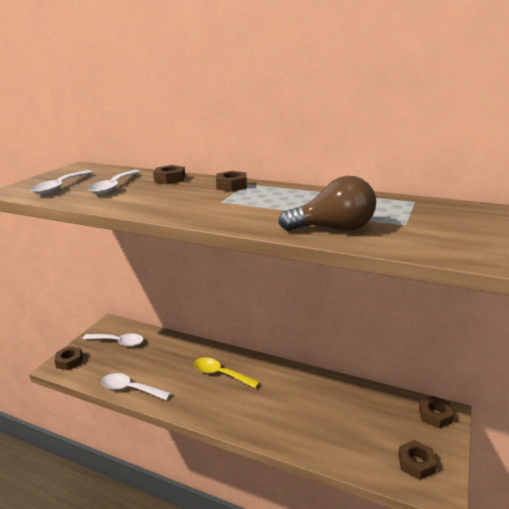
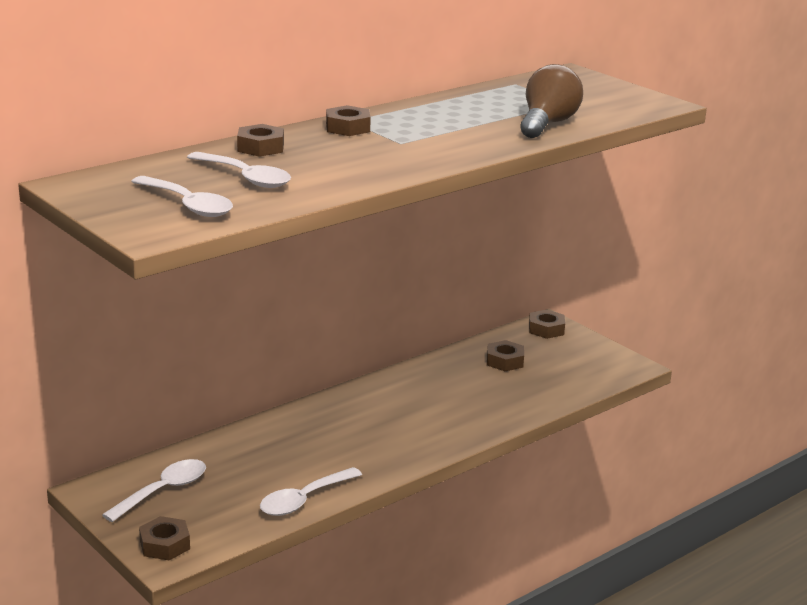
camera: 65 degrees left, 0 degrees up
(220, 374) = (347, 426): yellow spoon -> none
(416, 463) = (595, 363): brown nut -> brown nut (504, 361)

